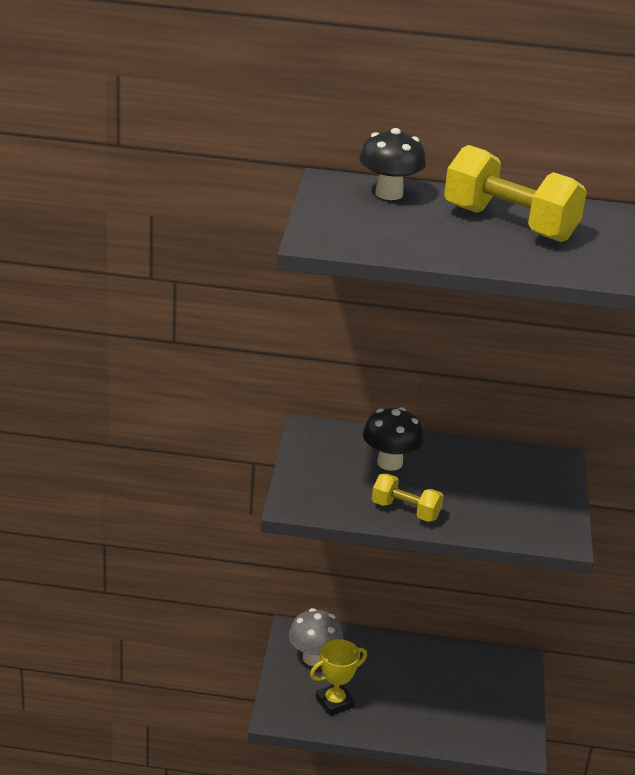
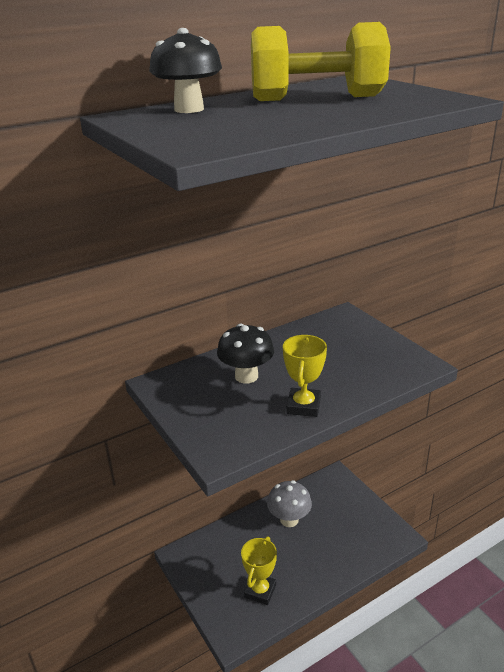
camera: 35 degrees left, 0 degrees up
(314, 658) = (213, 565): grey mushroom -> grey mushroom (289, 520)
(405, 511) = (303, 406): yellow dumbbell -> yellow trophy

